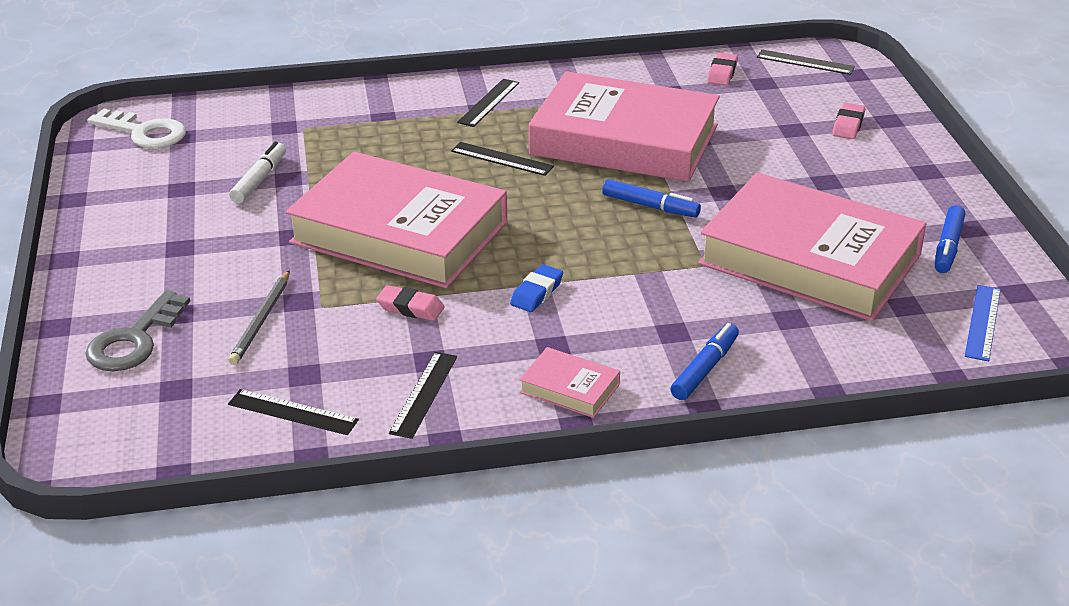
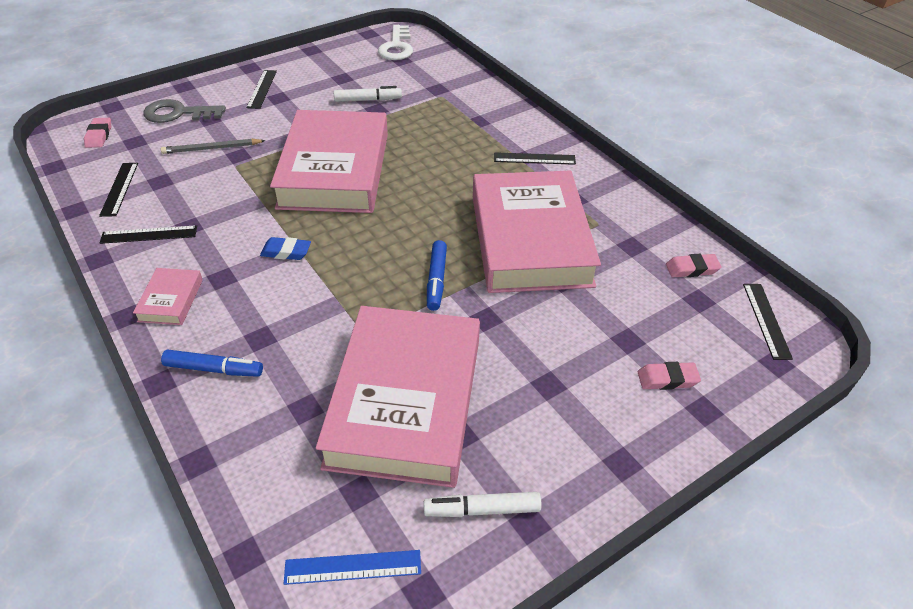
camera: 65 degrees right, 10 degrees up
(410, 308) = (246, 201): pink eraser -> pink eraser (99, 136)
(502, 159) = (458, 187): black ruler -> black ruler (262, 89)
(948, 247) = (482, 509): blue marker -> white marker

